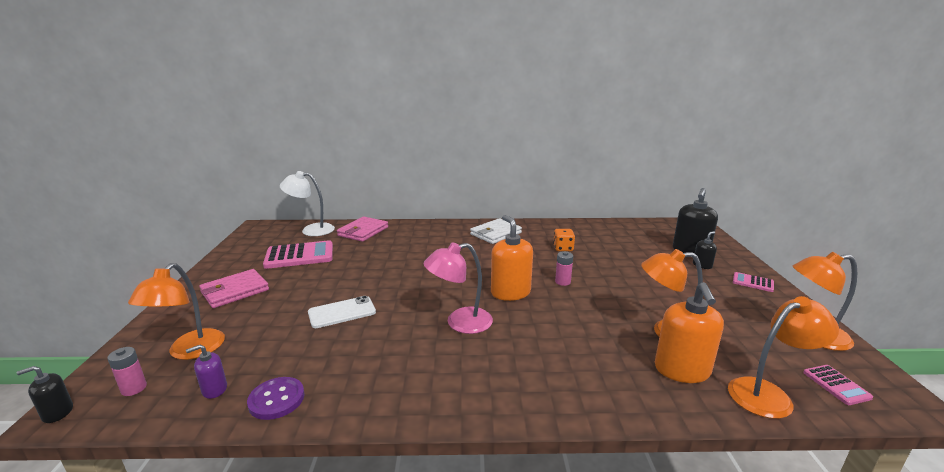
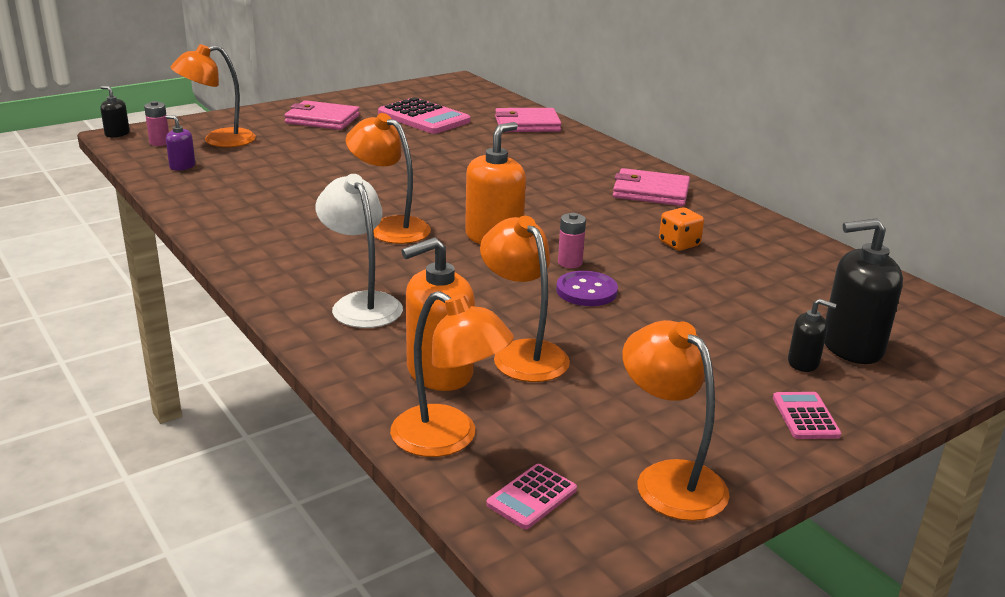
camera: 55 degrees right, 5 degrees up
(276, 399) = (190, 190): purple button -> purple button (586, 291)
(311, 230) = (489, 102): white lamp -> white lamp (361, 303)
(342, 312) = (341, 171): white phone -> none
(460, 323) = (390, 227): pink lamp -> orange lamp
(495, 233) = (650, 192): white wallet -> pink wallet

